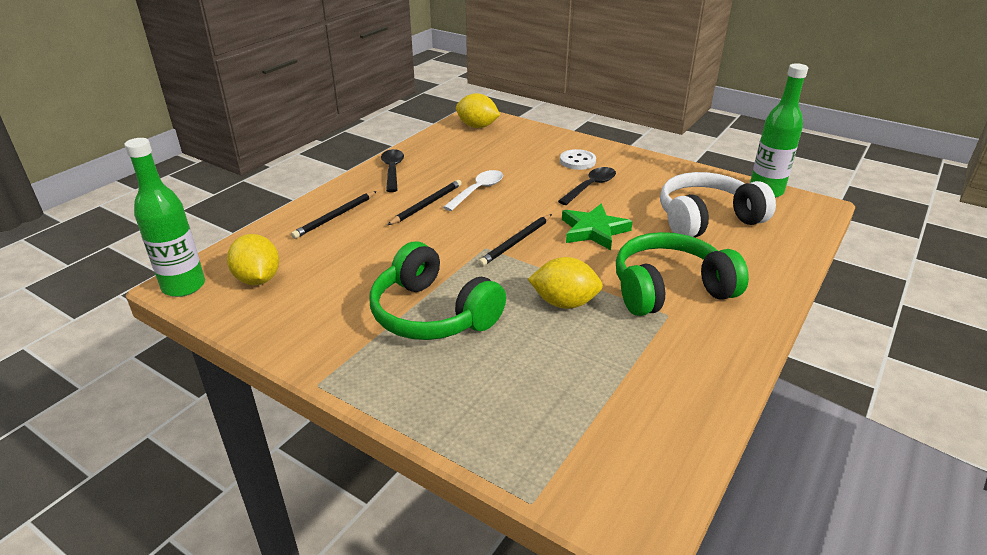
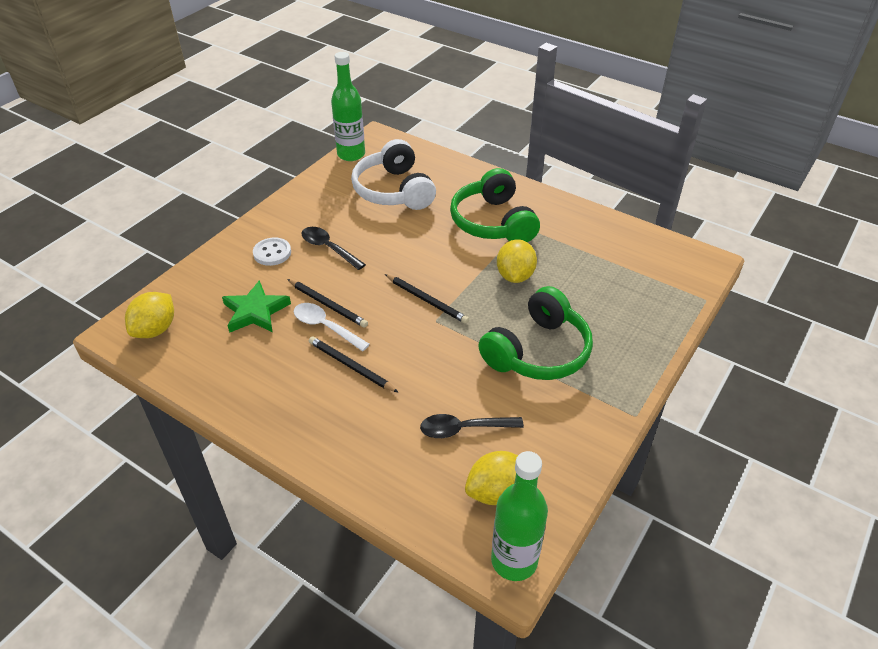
camera: 90 degrees left, 10 degrees up
(335, 217) = (371, 444): black pencil -> black pencil (328, 305)
(392, 170) = (262, 403): black spoon -> black spoon (463, 429)
(593, 230) = (409, 252): green star -> green star (255, 311)

